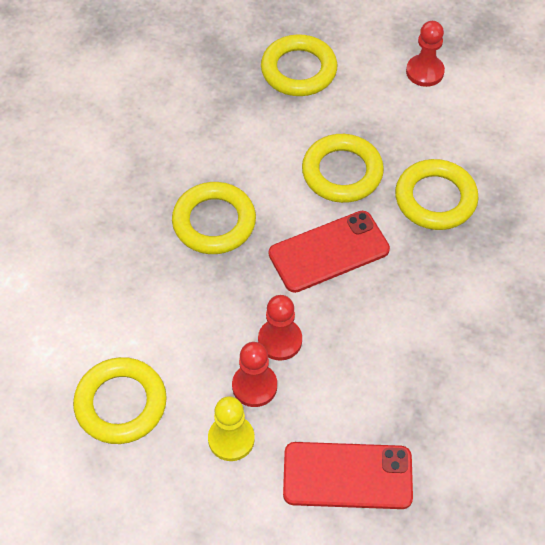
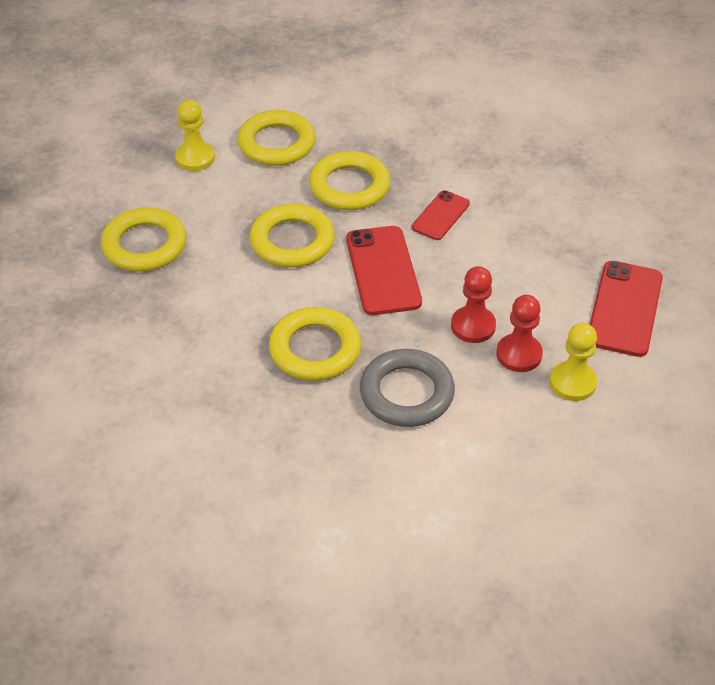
camera: 75 degrees left, 10 degrees down
(121, 404) = (515, 464): yellow ring -> yellow ring (276, 143)
(182, 302) = (406, 393): none -> grey ring
(424, 72) = (195, 158): red pawn -> yellow pawn
(424, 284) = (440, 215): none -> red phone

